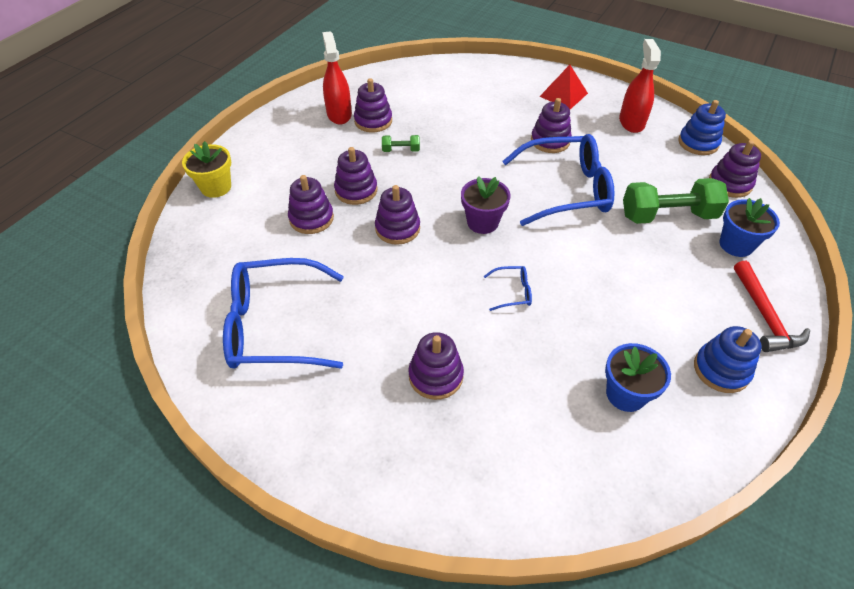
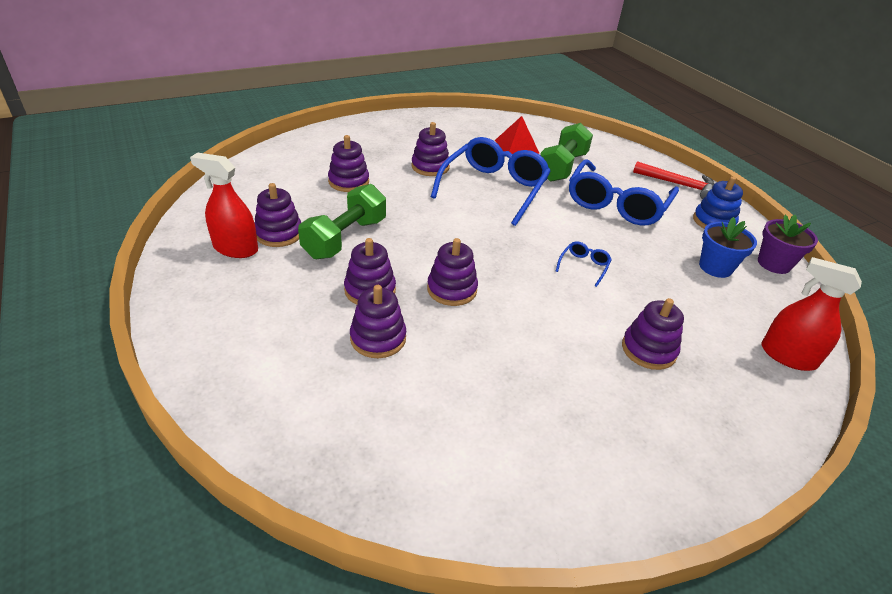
camera: 60 degrees left, 10 degrees down
(216, 187) = (232, 394): yellow flower pot -> none
(274, 326) = (514, 434): blue glasses -> blue glasses (616, 204)
(401, 150) = (345, 238): green dumbbell -> green dumbbell, size x2.18
(482, 222) = (491, 242): purple flower pot -> purple flower pot (774, 264)
(563, 94) = (383, 135): red pyramid -> red pyramid (516, 146)
(631, 122) = (451, 129): red spray bottle -> red spray bottle (788, 356)
(698, 143) = (502, 121): blue stacking toy -> none
(730, 184) = (553, 133): purple stacking toy -> purple stacking toy (348, 182)
(736, 245) = (610, 160): blue flower pot -> none

